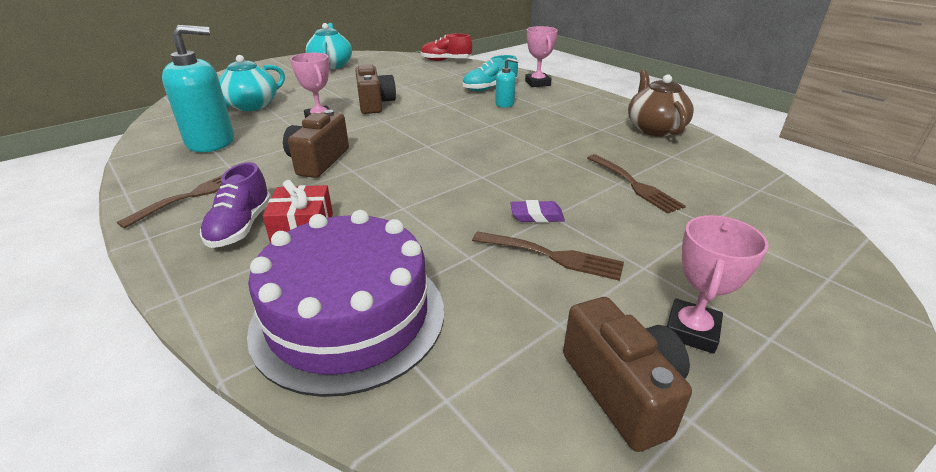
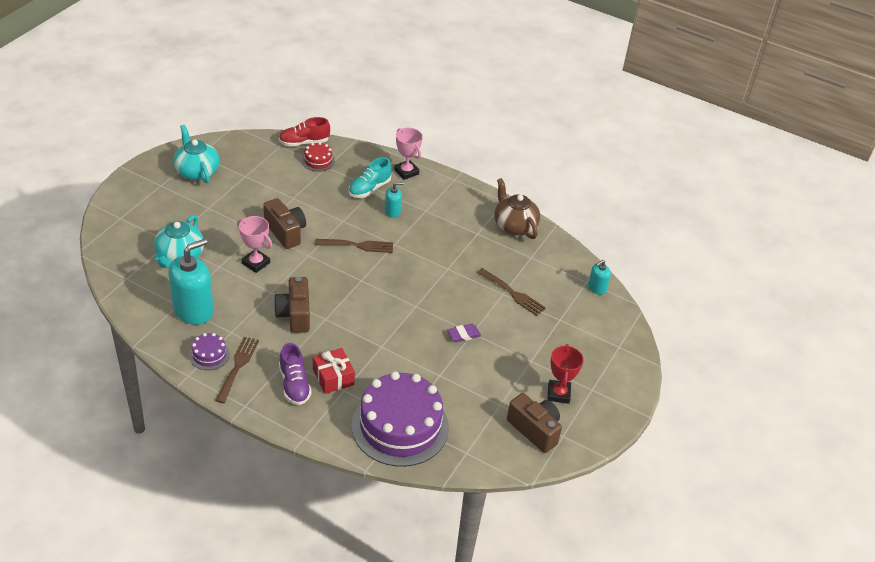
camera: 25 degrees left, 10 degrees up
(176, 179) = (209, 355): none -> purple cake
(450, 70) = (318, 161): none -> red cake
(551, 256) = (482, 364): brown fork -> brown fork (358, 245)
(691, 330) = (558, 394): pink trophy -> red trophy
(778, 198) = (597, 288): none -> turquoise soap dispenser

